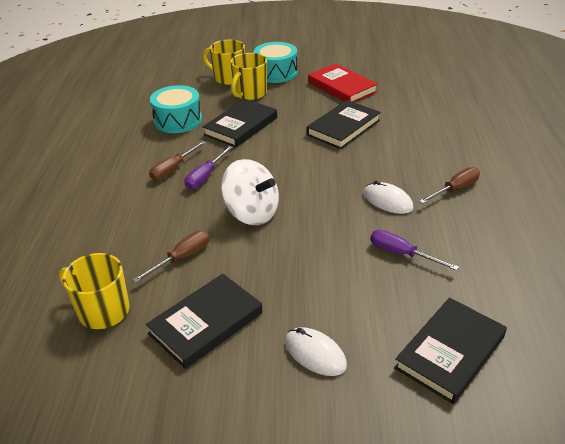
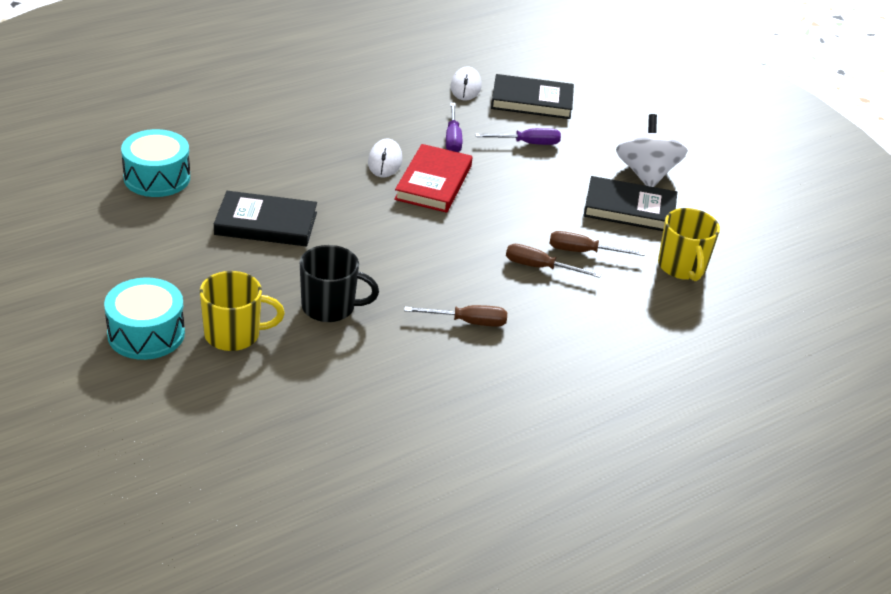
camera: 130 degrees left, 0 degrees up
(178, 120) = (363, 372): turquoise drum -> turquoise drum (157, 178)
(205, 176) = (457, 291): purple screwdriver -> purple screwdriver (527, 143)
(228, 78) = (198, 379): yellow mug -> none
(241, 126) = (330, 307): black book -> black mug
(251, 213) = (483, 235): white spinning top -> white spinning top (646, 174)
(315, 354) = (596, 152): white mouse -> white mouse (465, 87)
(342, 87) = (153, 255): red book -> red book (433, 182)
(455, 189) = (330, 128): brown screwdriver -> brown screwdriver (540, 267)

